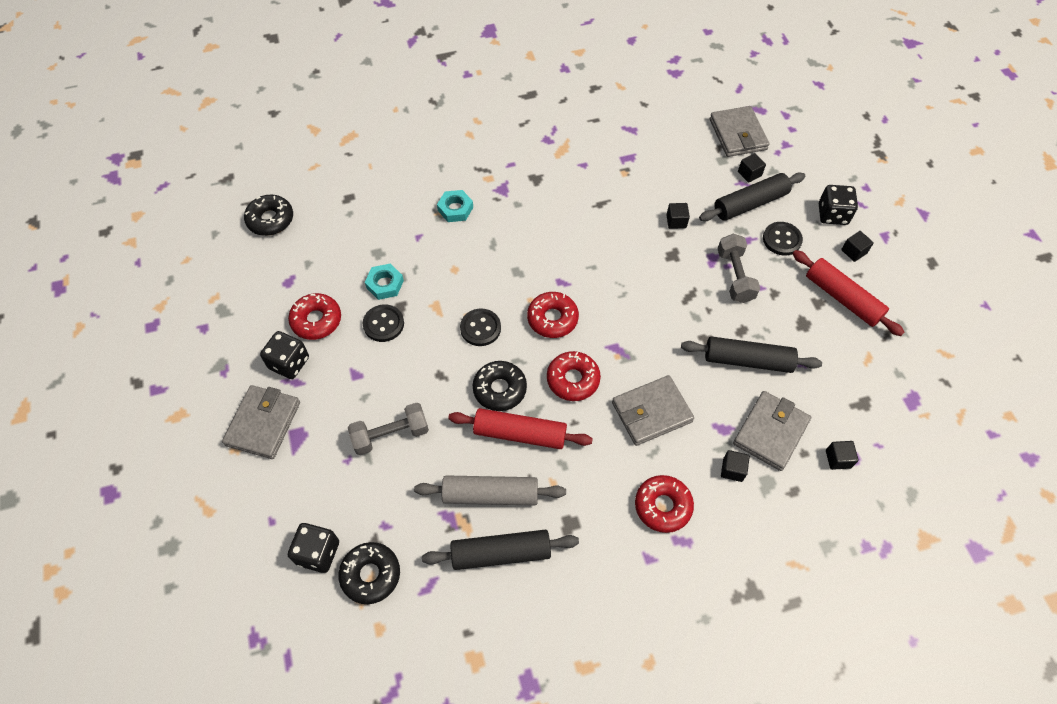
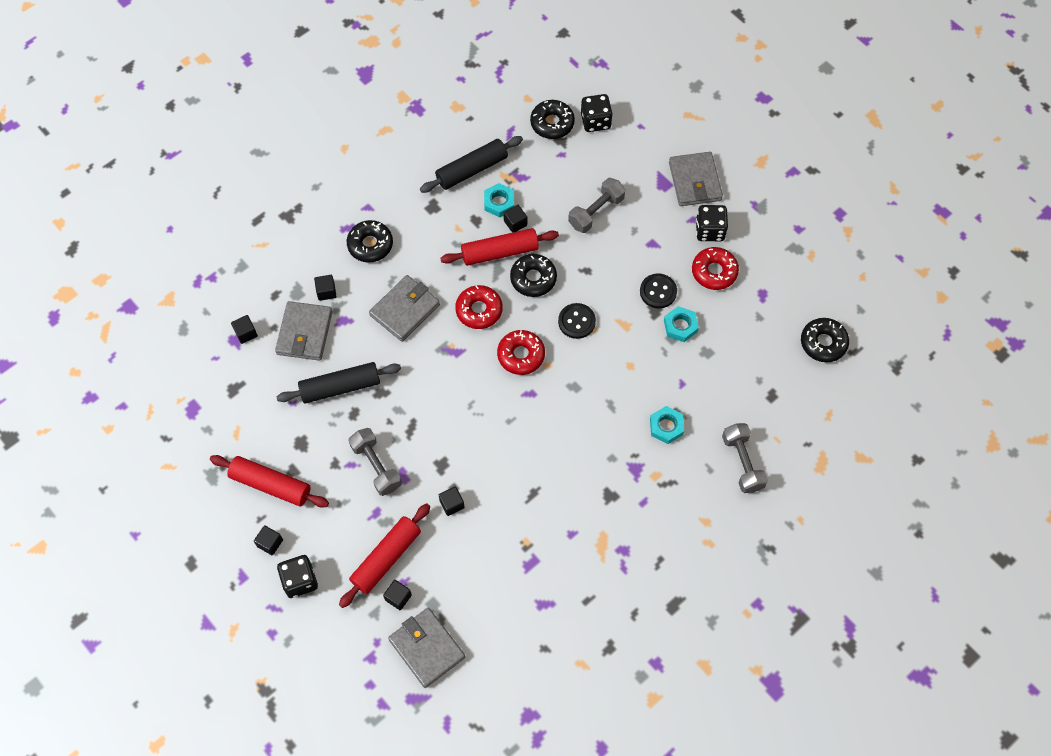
camera: 155 degrees right, 5 degrees up
(411, 160) = (742, 463): none -> grey dumbbell
(485, 460) = (515, 223): none -> black cube
(490, 494) = (499, 202): grey rolling pin -> turquoise nut
(662, 506) = (370, 245): red donut -> black donut
(750, 203) = (386, 558): black rolling pin -> red rolling pin
(782, 239) = (343, 527): black button -> none

